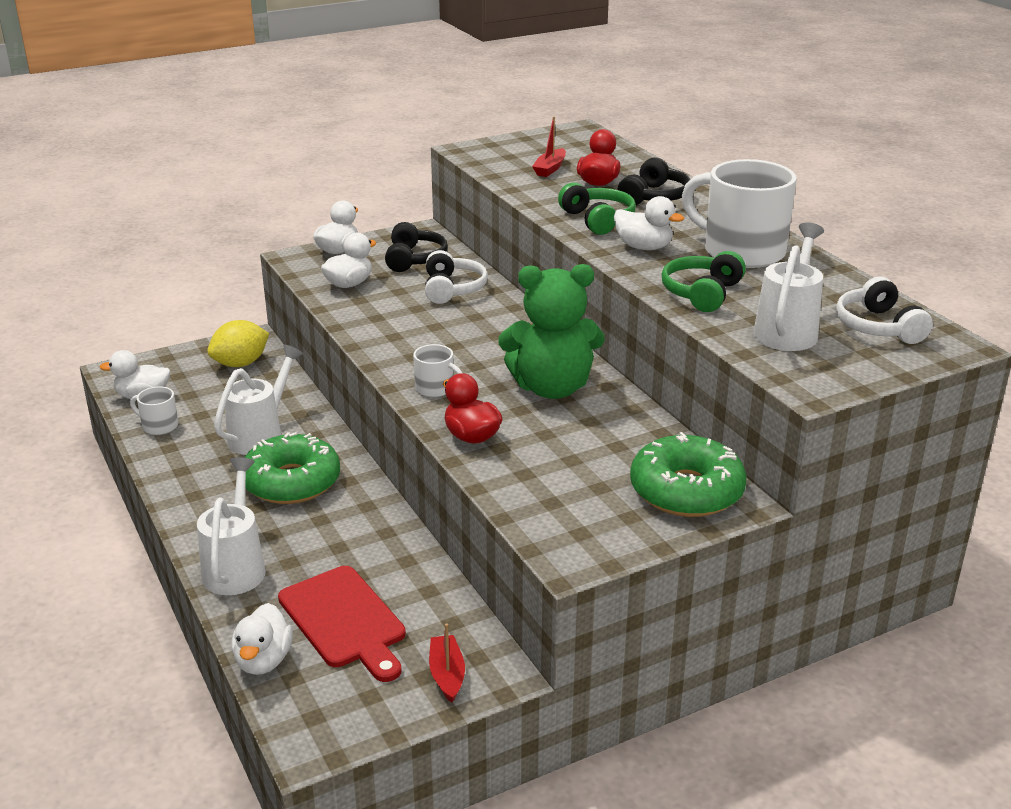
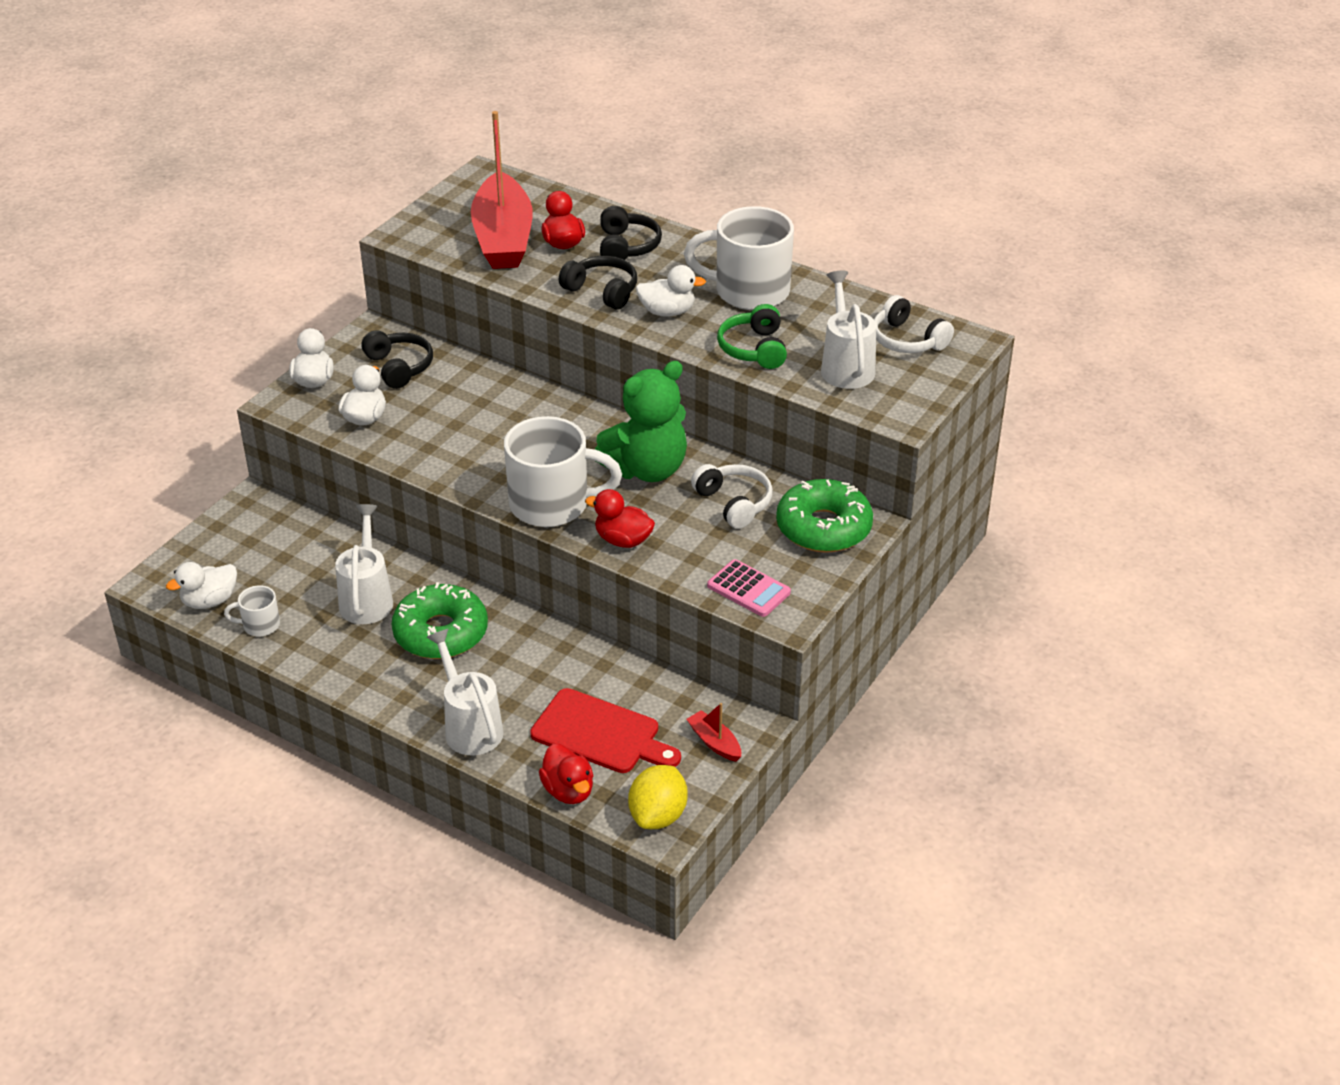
camera: 30 degrees left, 10 degrees up
(240, 364) = (270, 531): yellow lemon -> yellow lemon (658, 815)
(263, 661) = (568, 791): white duck -> red duck
(436, 389) = (552, 504): white mug -> white mug, size x2.16
(452, 289) = (468, 391): white headphones -> white headphones (734, 503)
(550, 169) = (503, 238): red boat -> red boat, size x2.47
(554, 519) = (748, 589): none -> pink calculator
(598, 220) = (602, 291): green headphones -> black headphones

